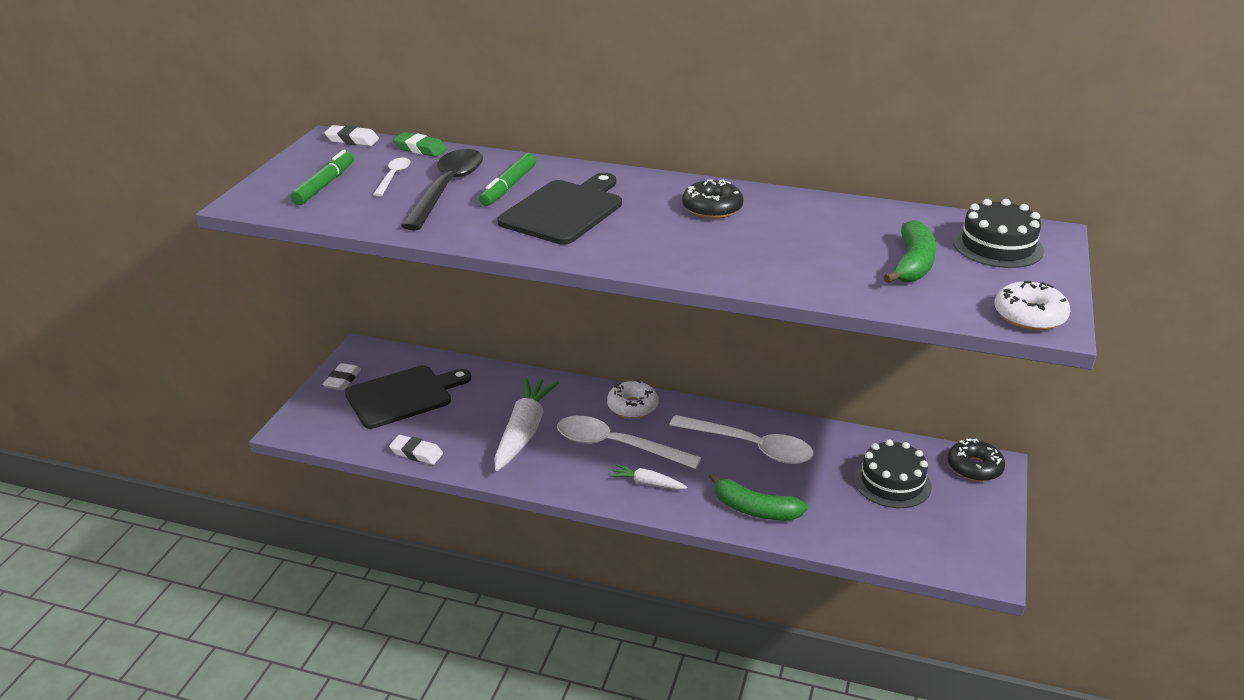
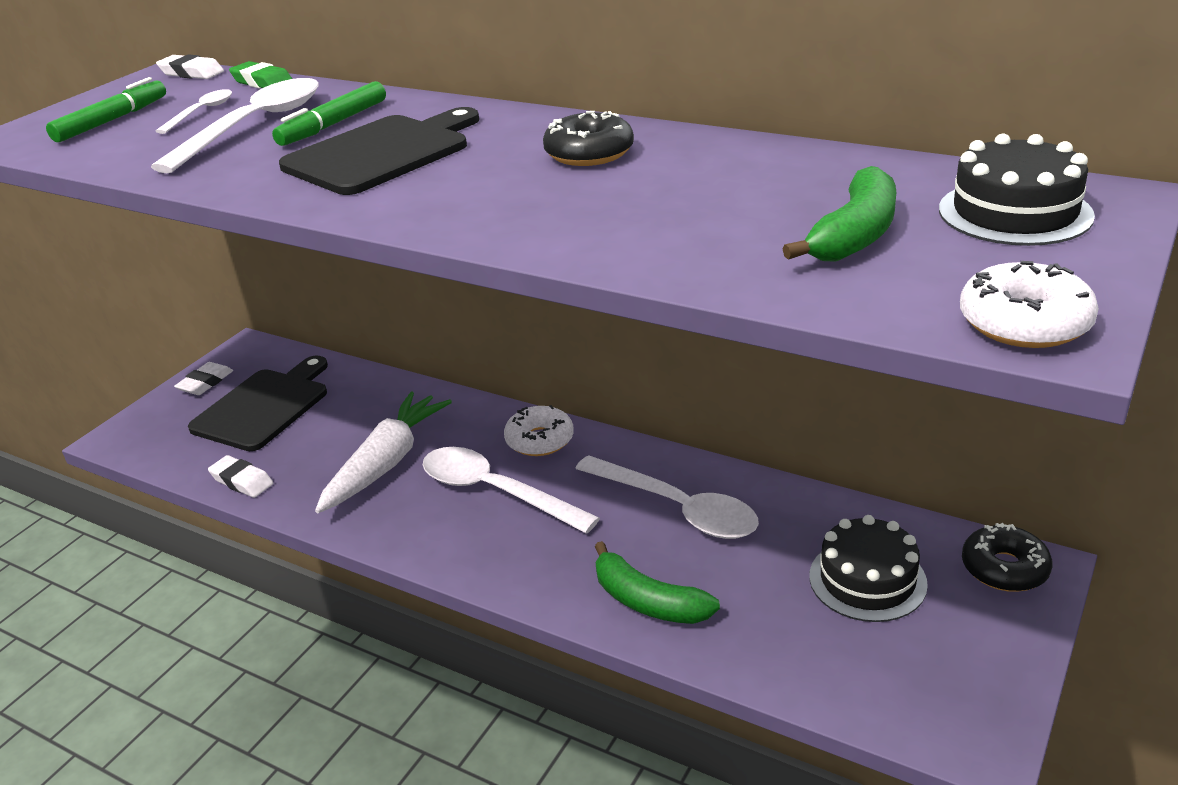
camera: 15 degrees right, 0 degrees up
(403, 396) = (264, 407): black cutting board -> black cutting board turned 45 degrees counterclockwise
(447, 189) = (254, 126): black spoon -> white spoon
(647, 483) = (514, 548): white carrot -> none

